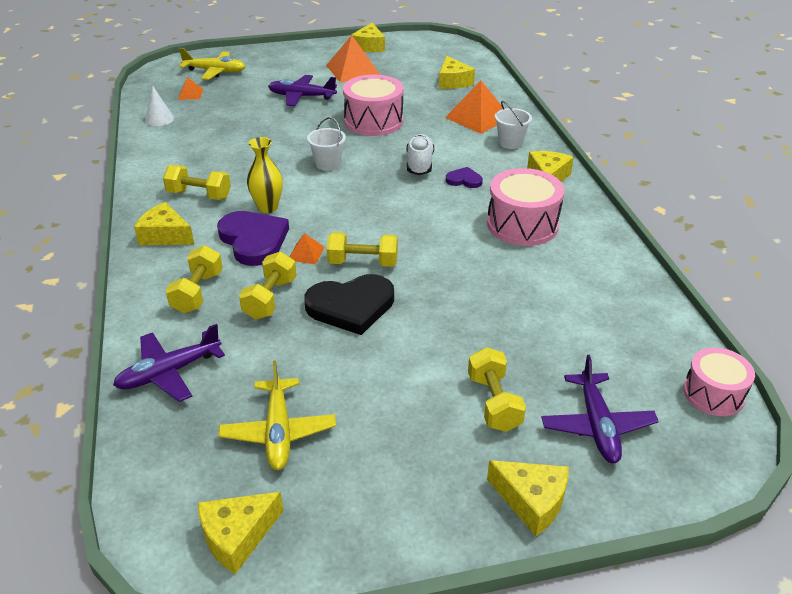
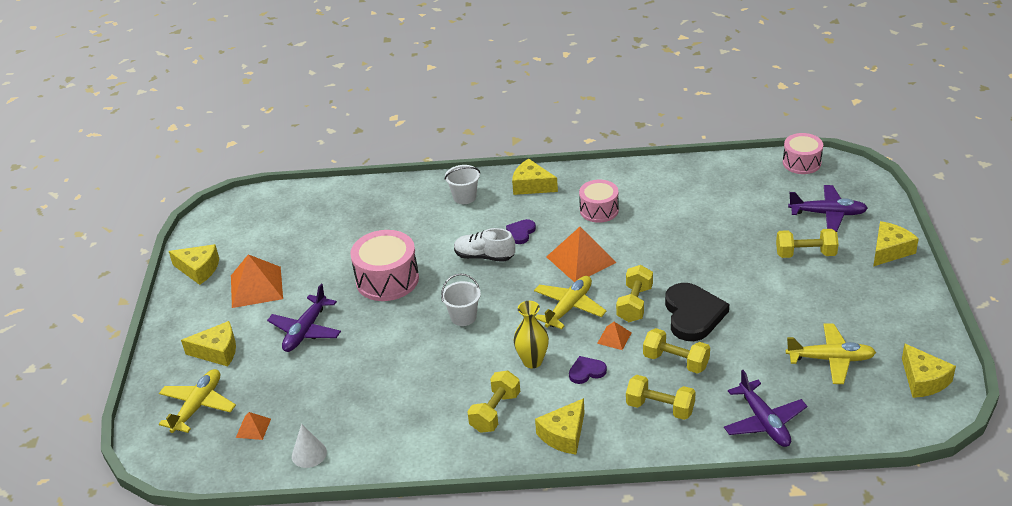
camera: 75 degrees left, 0 degrees up
(253, 240) = (586, 371): purple heart -> purple heart, size x0.50
(350, 221) = (569, 307): none -> yellow plane
(453, 82) = (323, 216): yellow cheese -> yellow cheese (217, 351)
(478, 117) = (408, 210): orange pyramid -> orange pyramid (581, 259)
(522, 224) = (599, 210): pink drum -> pink drum, size x0.65

